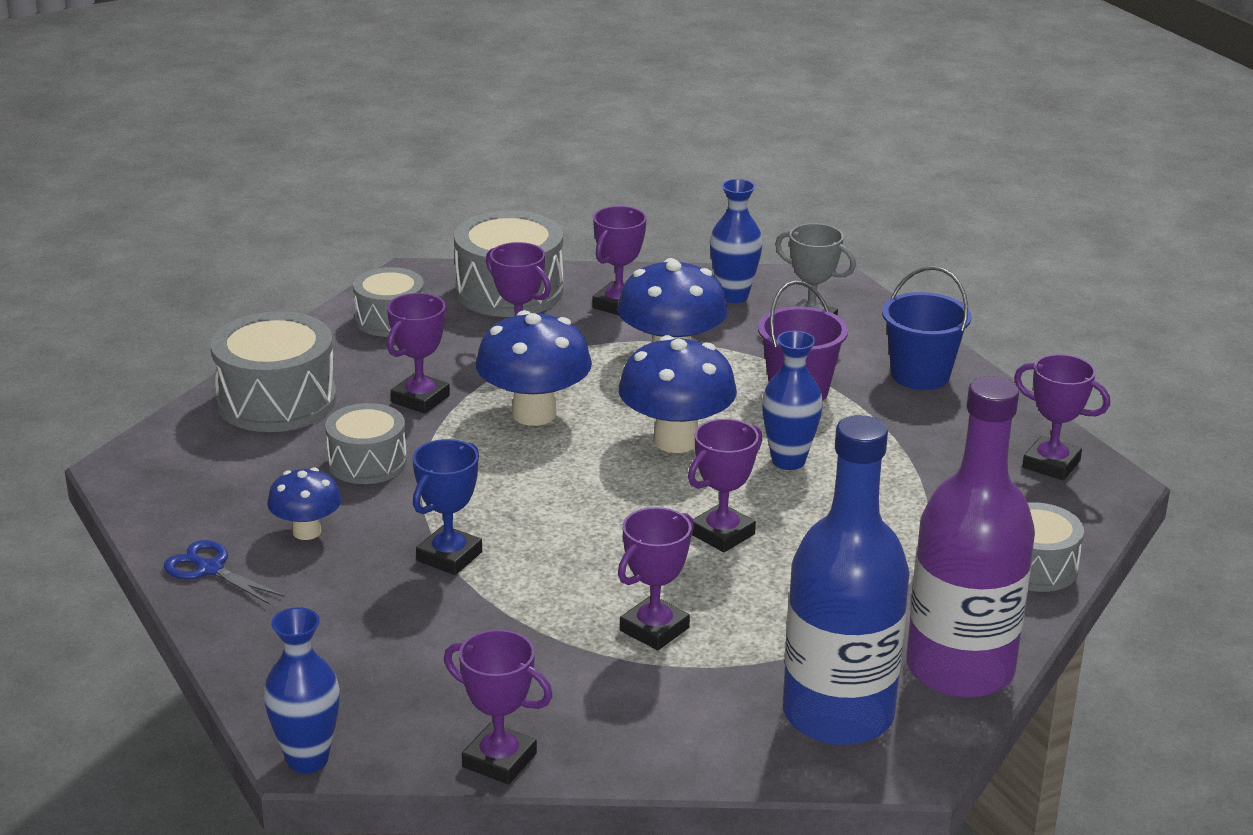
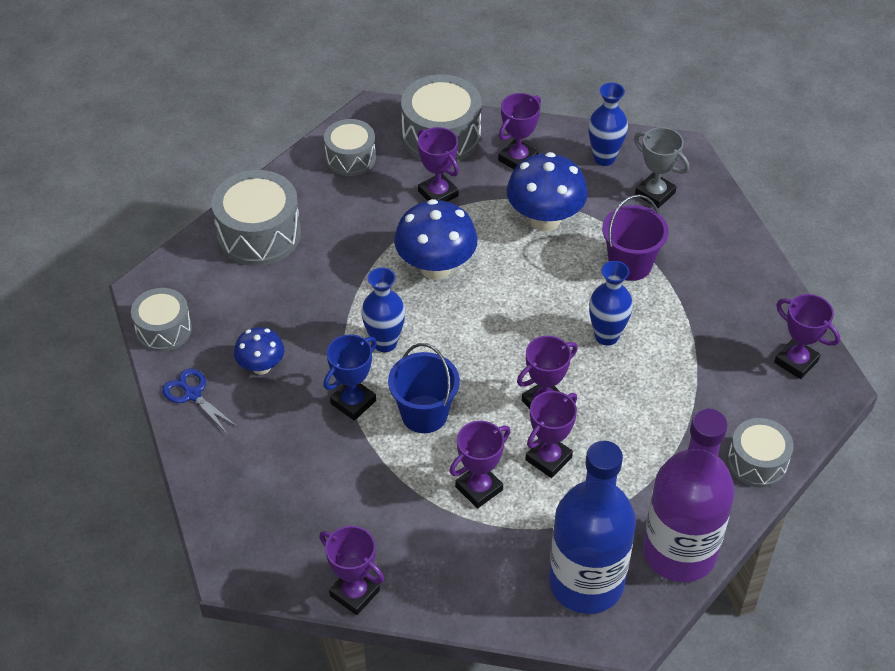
camera: 10 degrees right, 20 degrees up
(307, 759) = (232, 575): blue vase -> blue vase (385, 343)
(367, 462) = (312, 303): grey drum -> grey drum (164, 330)
(420, 399) = (359, 243): purple trophy -> purple trophy (548, 458)
(676, 440) = (530, 306): blue mushroom -> none
(920, 375) = (723, 258): blue bucket -> blue bucket (424, 414)

